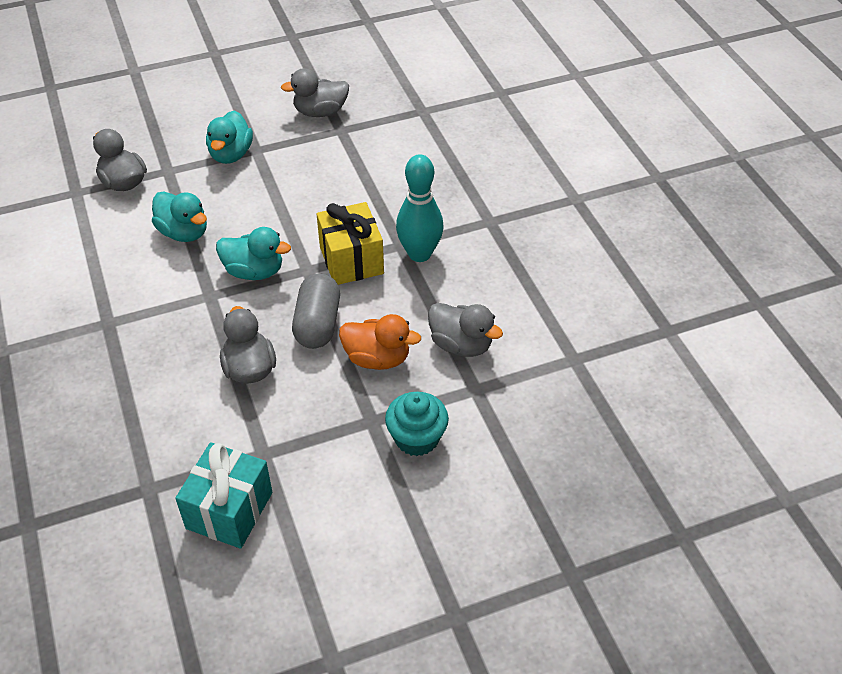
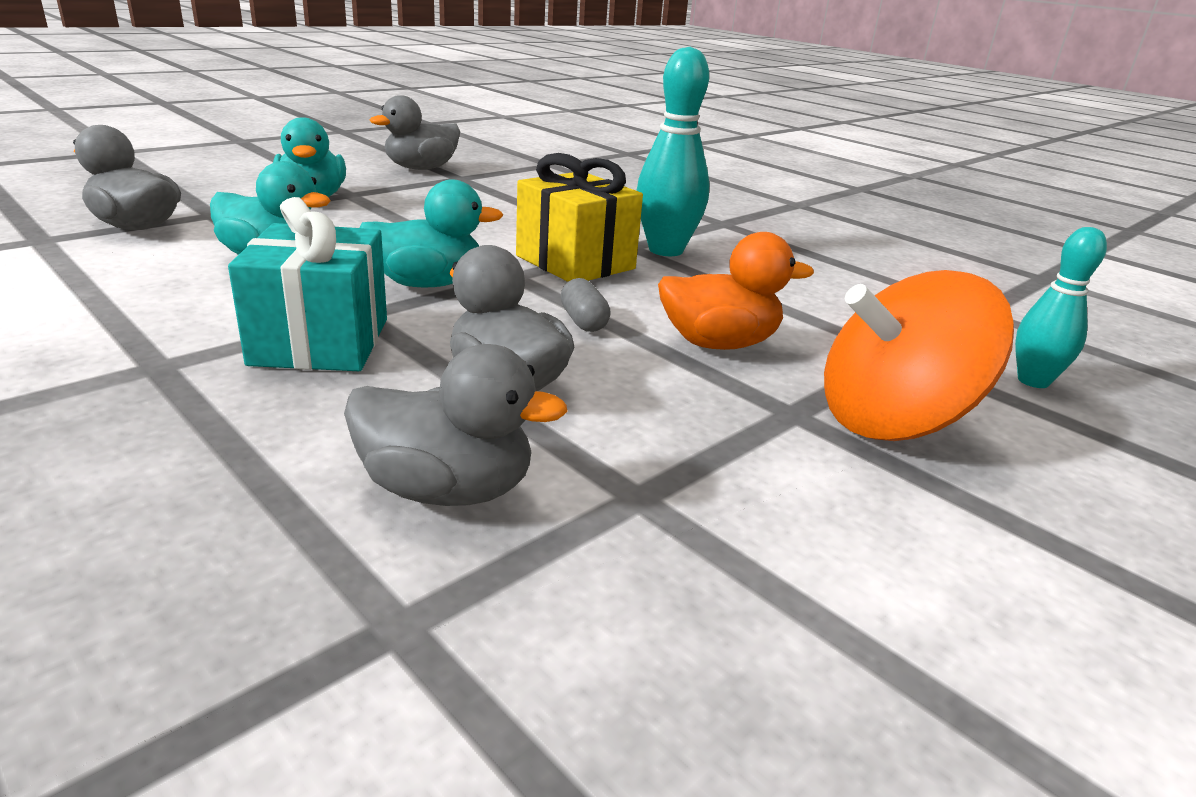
camera: 25 degrees left, 20 degrees down
(229, 510) = (651, 617): turquoise gift -> turquoise gift (320, 341)
(318, 324) = (583, 321): grey capsule -> grey capsule, size x0.50
(416, 438) = (892, 420): turquoise cupcake -> orange spinning top
(461, 345) = (823, 316): grey duck -> grey duck (447, 490)
(529, 428) = (1033, 381): none -> turquoise bowling pin

